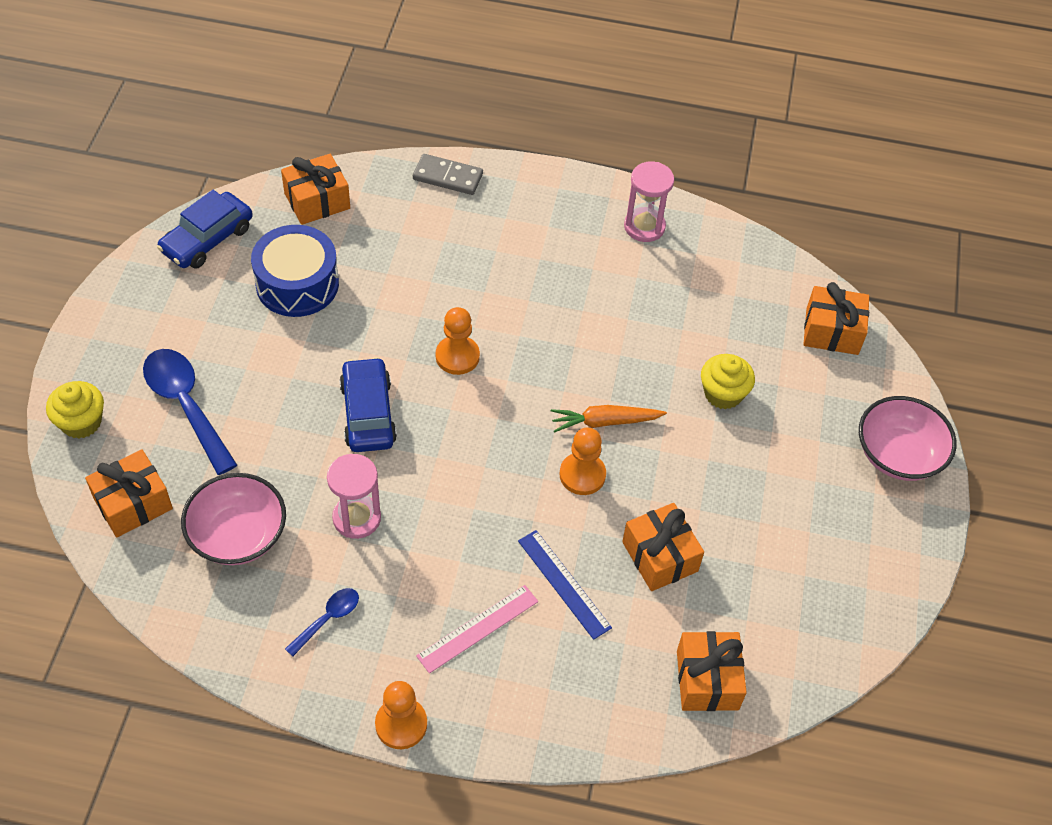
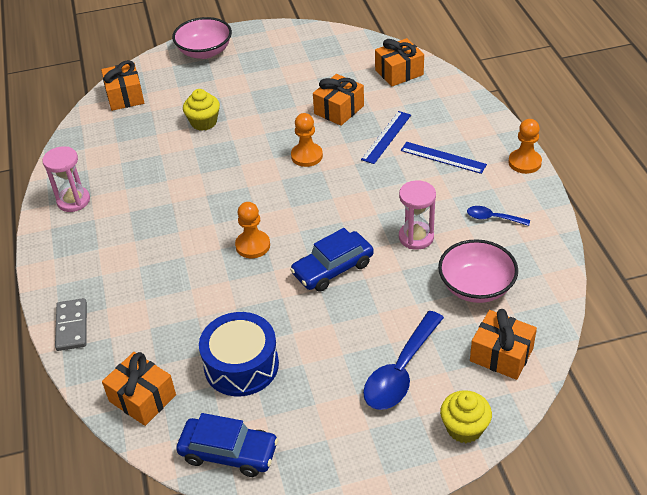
camera: 110 degrees left, 10 degrees down
(477, 628) = (443, 158): pink ruler -> blue ruler
(604, 422) = (260, 161): orange carrot -> none

